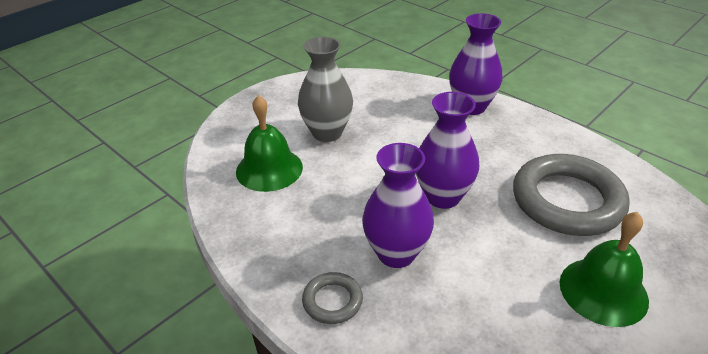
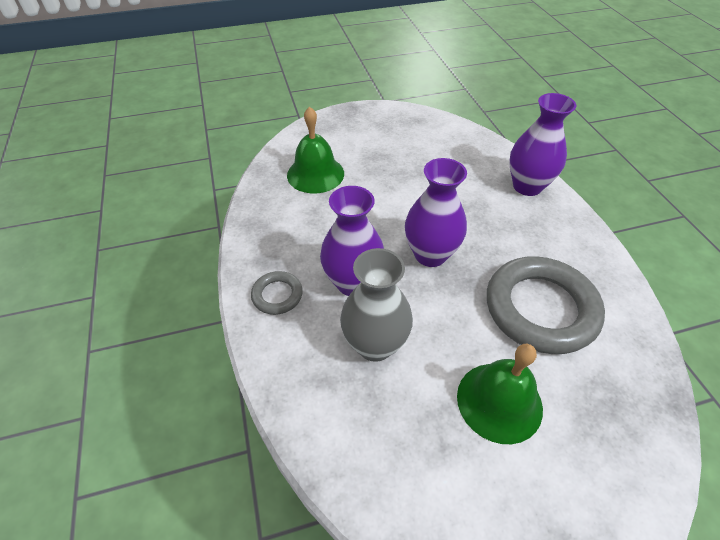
camera: 30 degrees right, 10 degrees up
(327, 133) = (382, 162): grey vase -> grey vase (375, 345)

